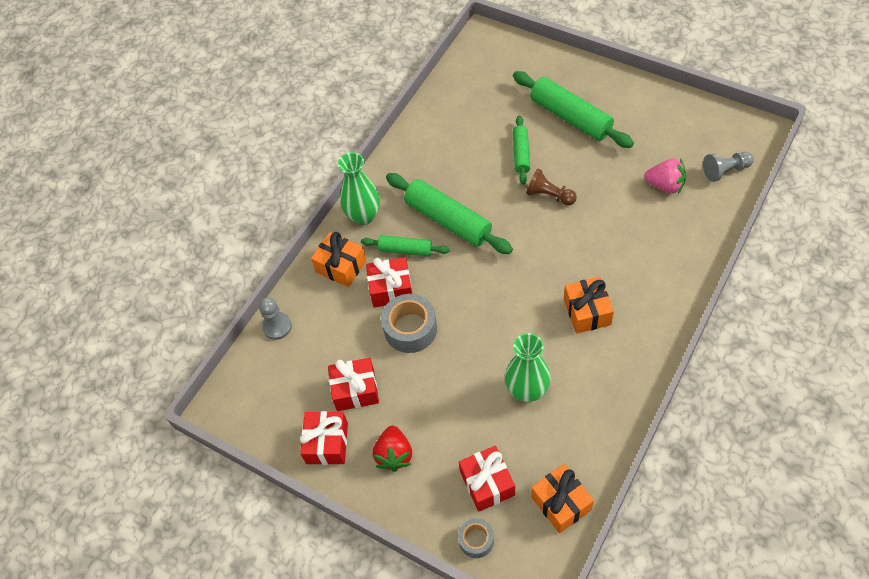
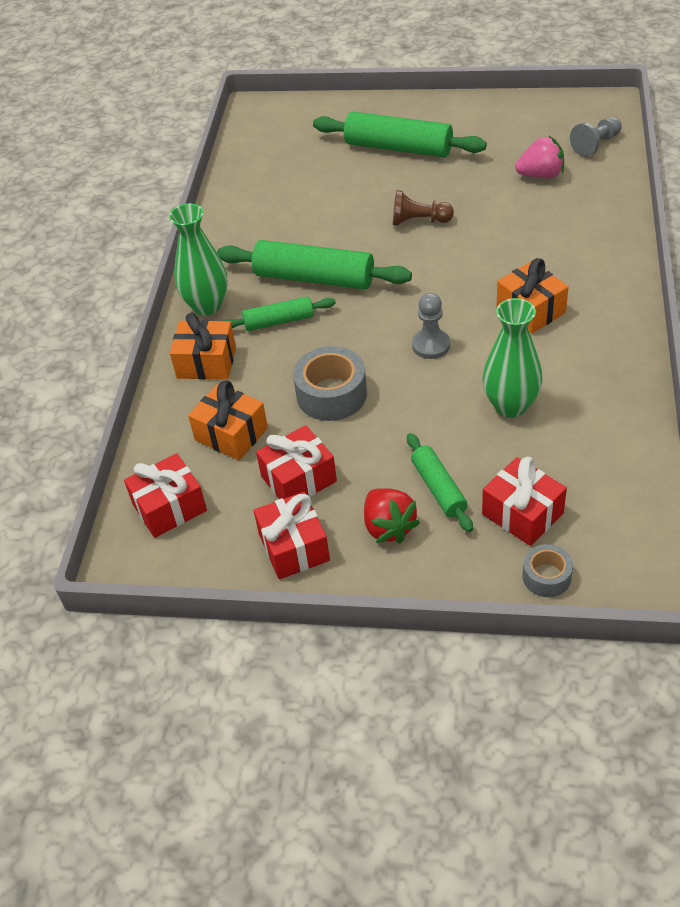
camera: 25 degrees left, 10 degrees down
(277, 326) = (156, 449): grey pawn -> grey pawn (431, 345)
(391, 289) = (283, 364): red gift -> red gift (169, 507)
(521, 154) = (363, 194): green rolling pin -> green rolling pin (438, 488)
(561, 503) = (622, 500): orange gift -> orange gift (231, 434)

